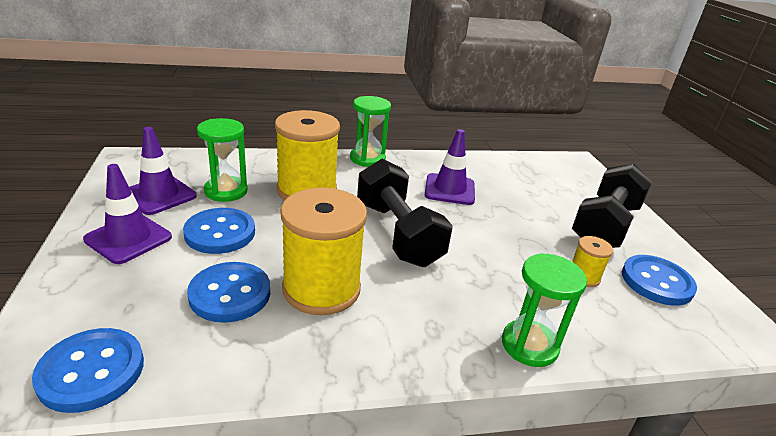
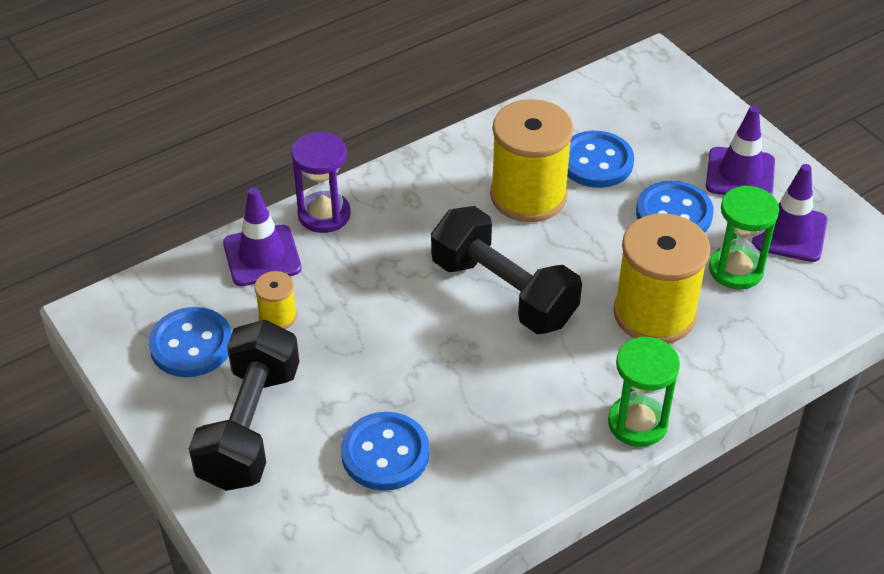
camera: 160 degrees right, 15 degrees up
(91, 371) = (621, 83): blue button -> blue button (385, 453)
(449, 189) = (484, 405): purple traffic cone -> purple traffic cone (262, 256)
(529, 345) = (324, 214): green hourglass -> purple hourglass

